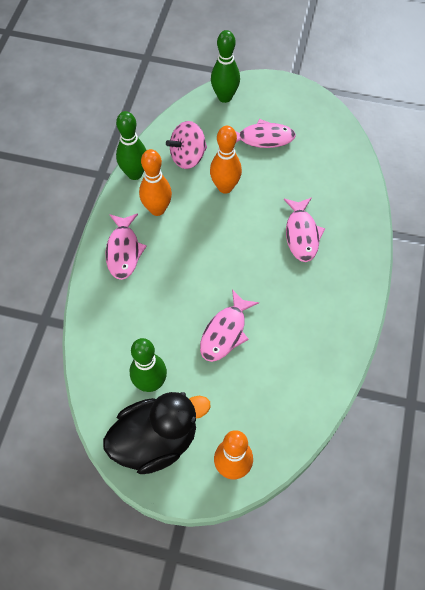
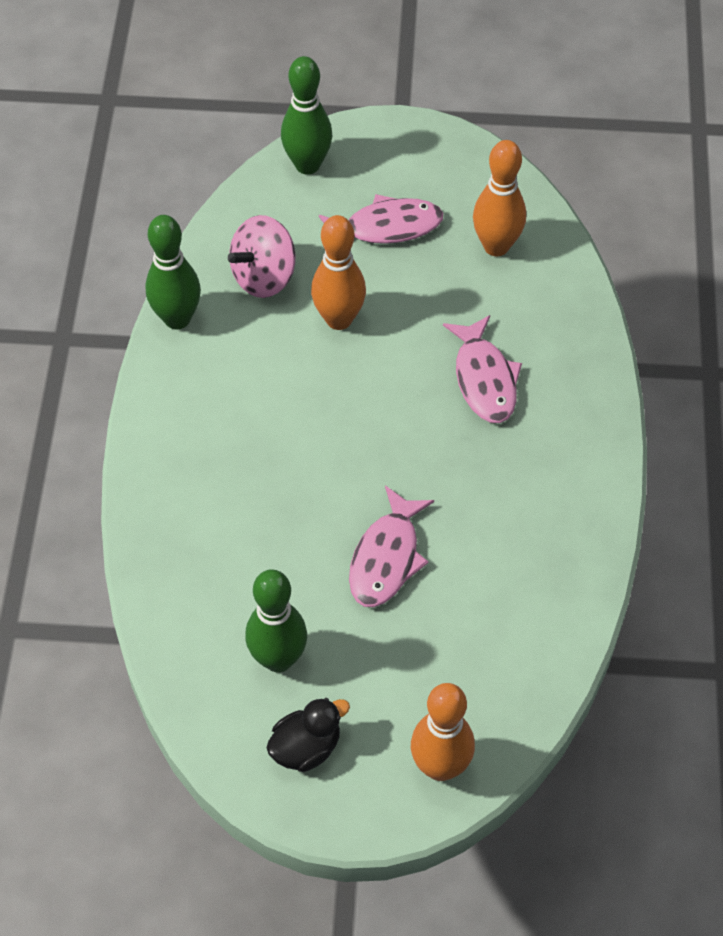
camera: 10 degrees left, 5 degrees down
(123, 251) = (186, 451): pink fish -> none
(156, 440) = (306, 747): black duck -> black duck, size x0.51
(157, 209) = (229, 373): orange bowling pin -> orange bowling pin (496, 246)

